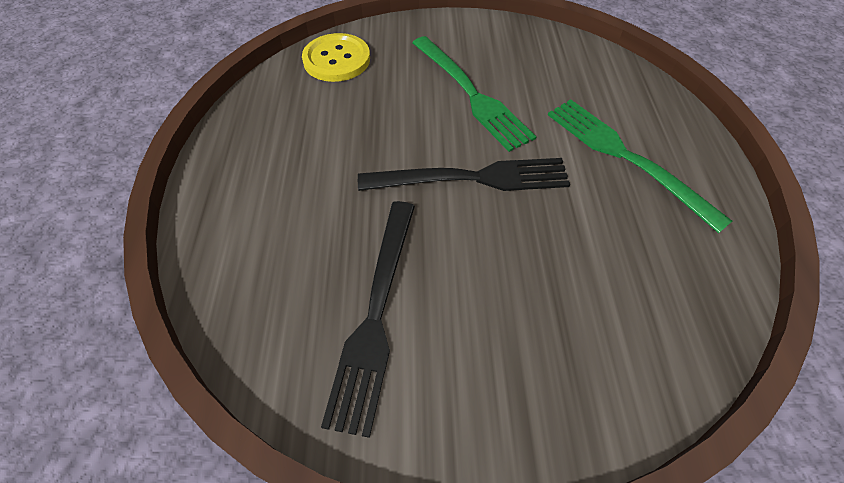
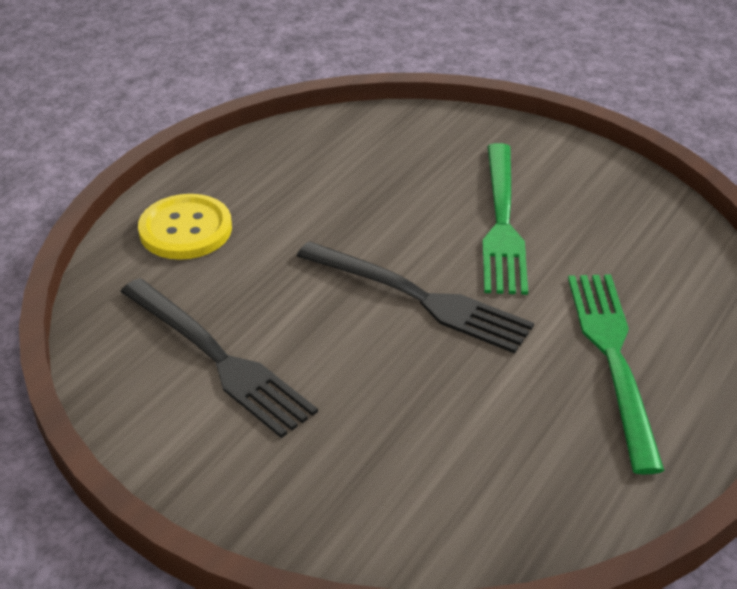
camera: 35 degrees right, 15 degrees down
(336, 59) = (392, 132): yellow button -> yellow button (185, 229)
(375, 314) = (218, 359): black fork -> black fork turned 90 degrees counterclockwise

